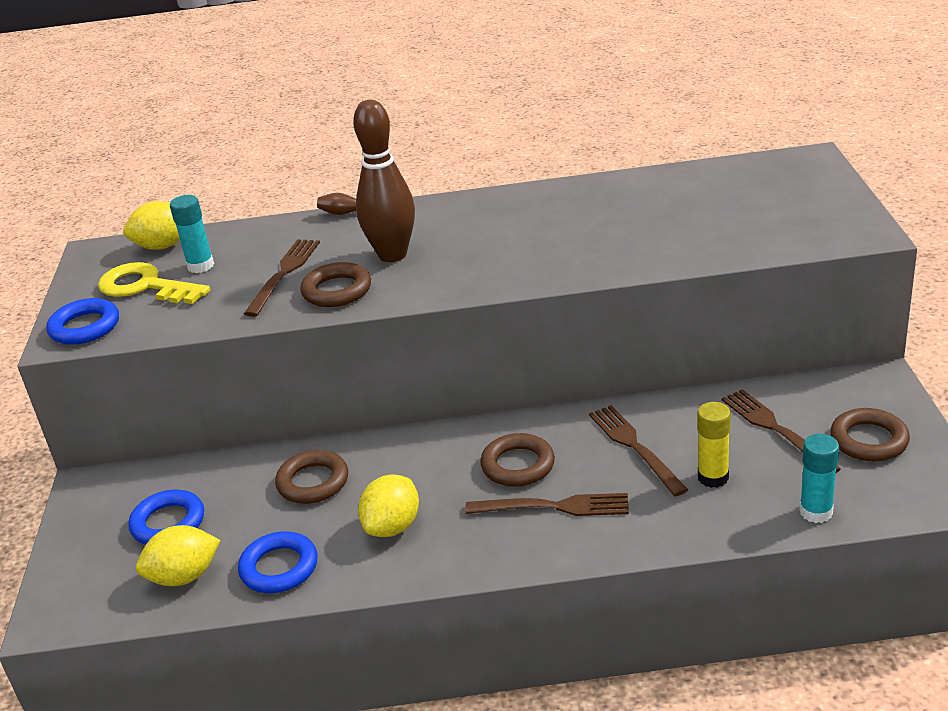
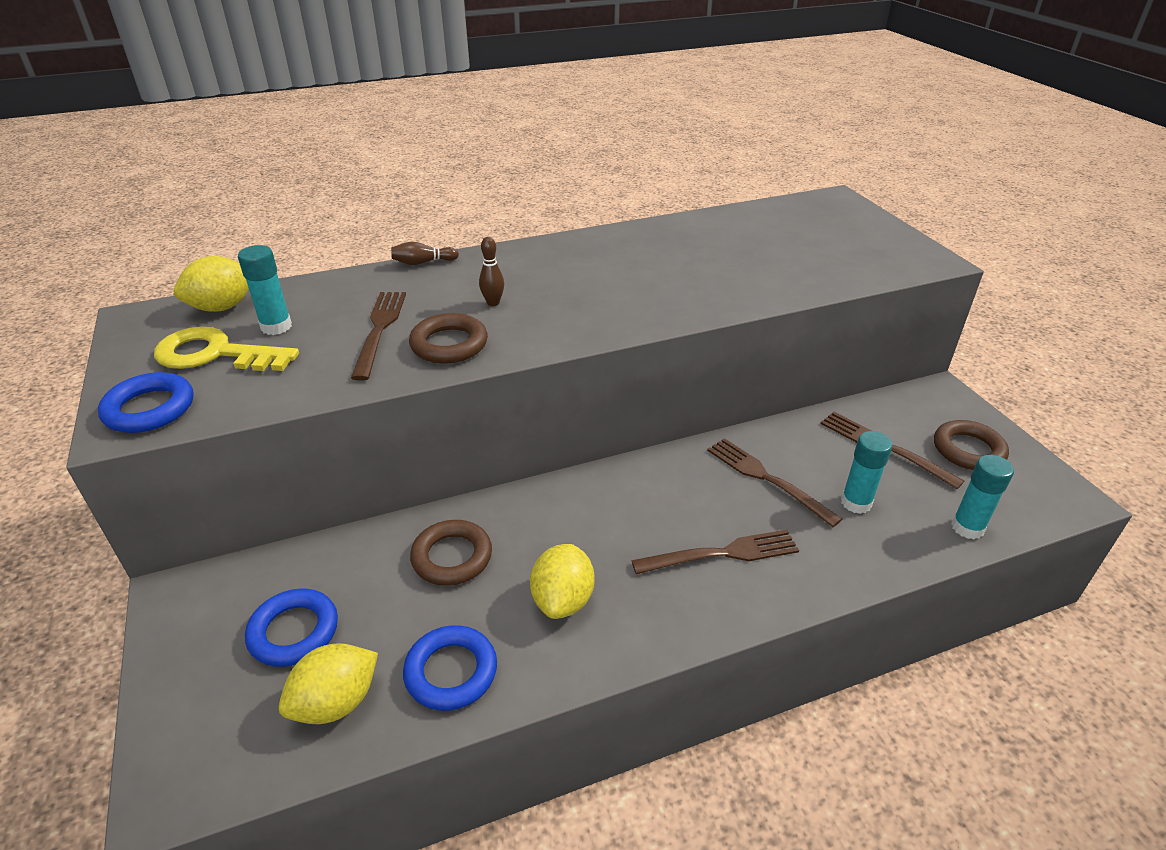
camera: 20 degrees left, 5 degrees up
(392, 255) = (493, 303): brown bowling pin -> brown bowling pin, size x0.41
(518, 465) = (663, 511): brown ring -> none
(713, 477) = (856, 503): yellow glue stick -> turquoise glue stick

